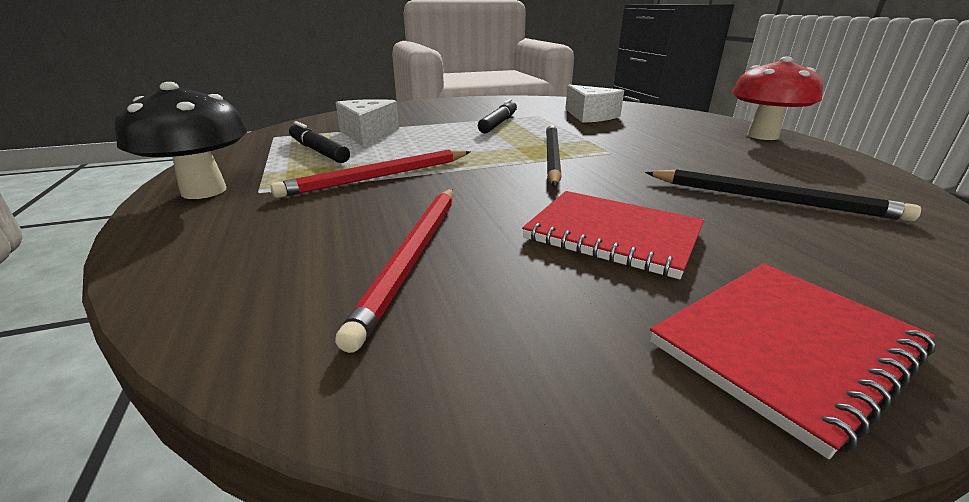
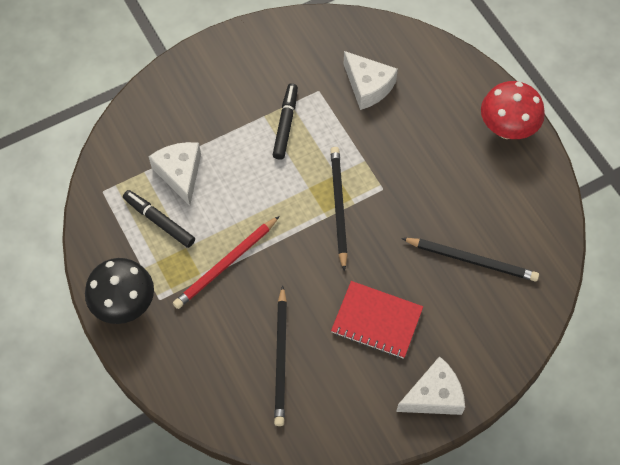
camera: 10 degrees left, 35 degrees up
(413, 256) = (281, 358): red pencil -> black pencil
(785, 347) = (434, 395): red notebook -> white cheese

